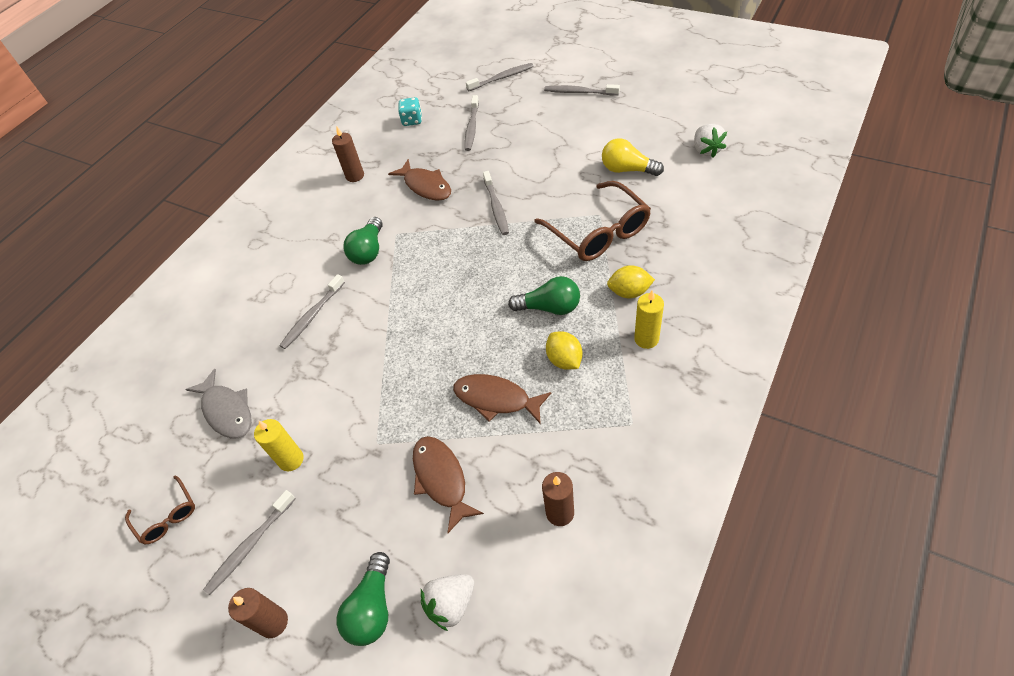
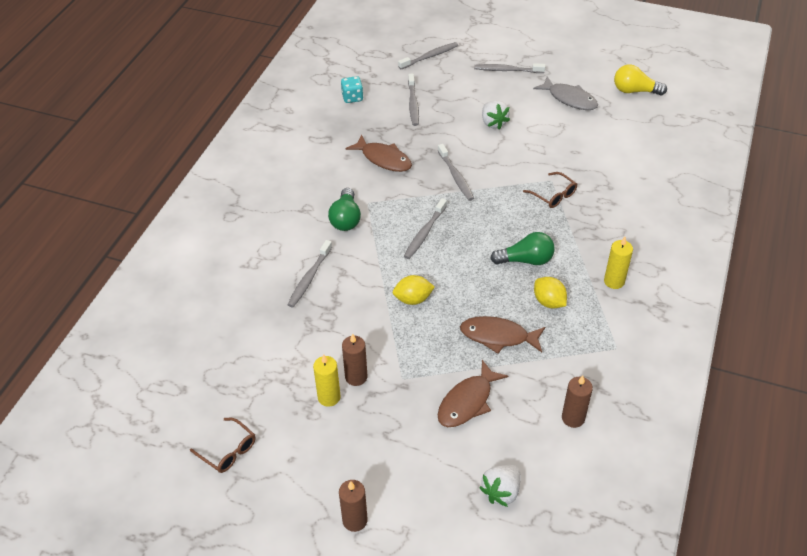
camera: 15 degrees left, 5 degrees down
(227, 411) = (254, 362): grey fish -> grey fish (569, 99)
(250, 546) = (314, 466): grey toothbrush -> grey toothbrush (424, 233)
(355, 176) = (311, 151): brown candle -> brown candle (356, 377)
(372, 608) = (436, 501): green light bulb -> none
(441, 479) = (467, 401): brown fish -> brown fish turned 105 degrees counterclockwise
(598, 232) = (553, 195): brown glasses -> brown glasses, size x0.52
(627, 170) = (567, 140): yellow light bulb -> yellow light bulb (635, 91)
(629, 292) = (591, 244): yellow lemon -> yellow lemon (413, 299)
(706, 150) = (632, 122): white strawberry -> white strawberry (493, 123)

